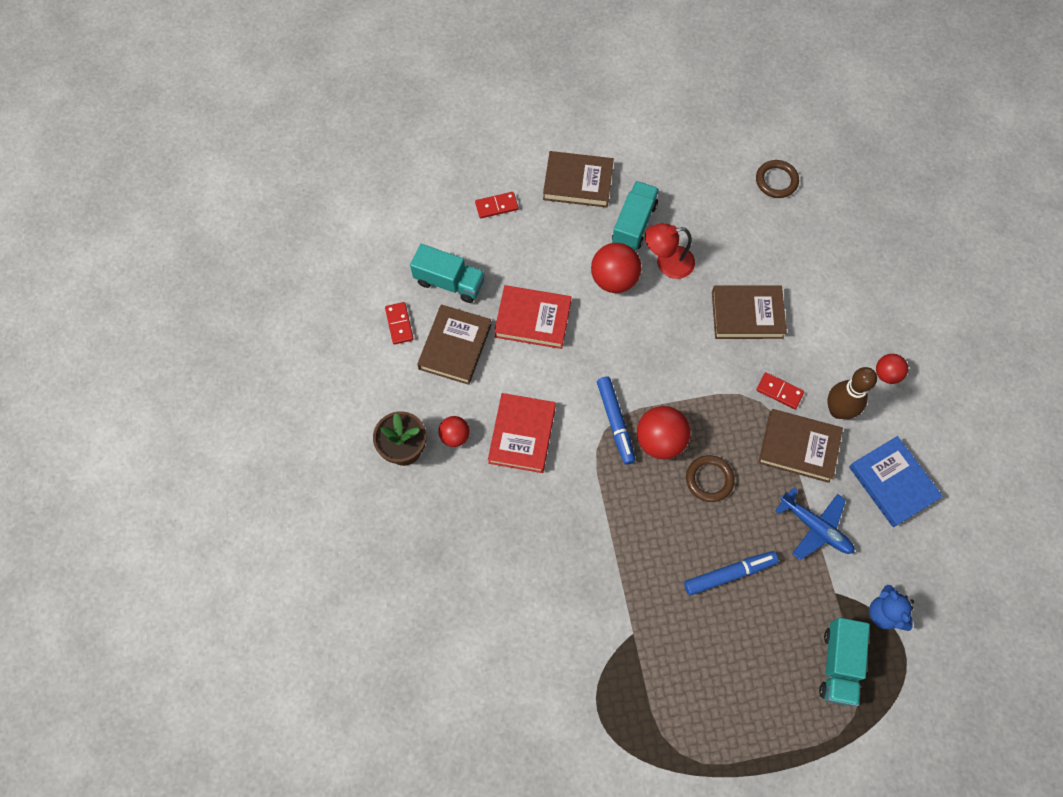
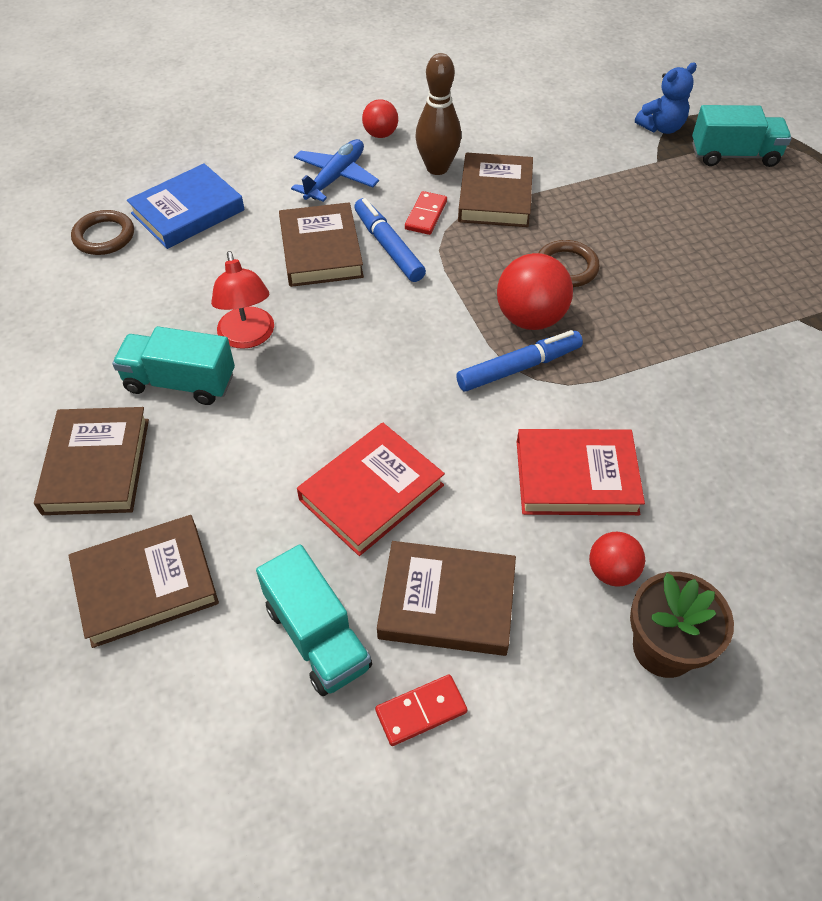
camera: 100 degrees left, 15 degrees down
(449, 282) = (317, 636): turquoise truck -> turquoise truck turned 135 degrees clockwise
(496, 206) = (146, 584): red domino -> brown book
(533, 319) = (371, 492): red book -> red book turned 45 degrees clockwise
(614, 279) = (283, 396): red ball -> none
(729, 574) = (679, 241): blue marker -> blue marker (388, 247)
(815, 527) = (589, 178): blue plane -> blue plane (335, 178)
(892, 483) = (513, 127): blue book -> blue book (188, 212)

